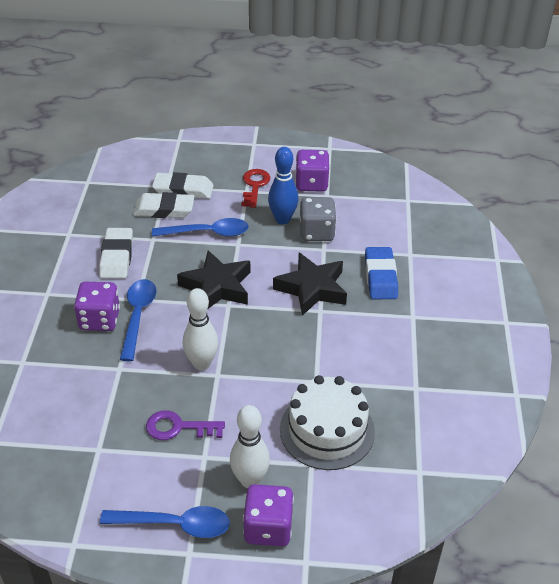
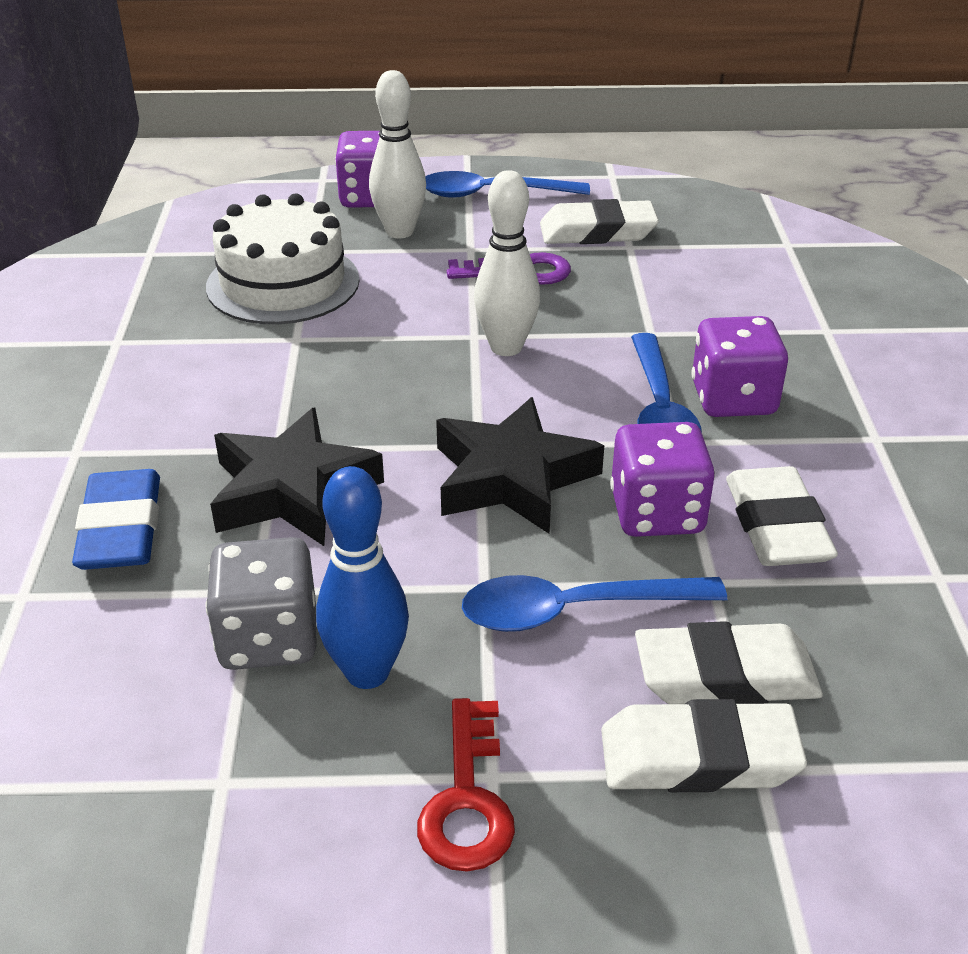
camera: 175 degrees right, 5 degrees down
(113, 467) = (597, 232): none -> white eraser
(311, 183) = (270, 829): purple dice -> purple dice (657, 513)

